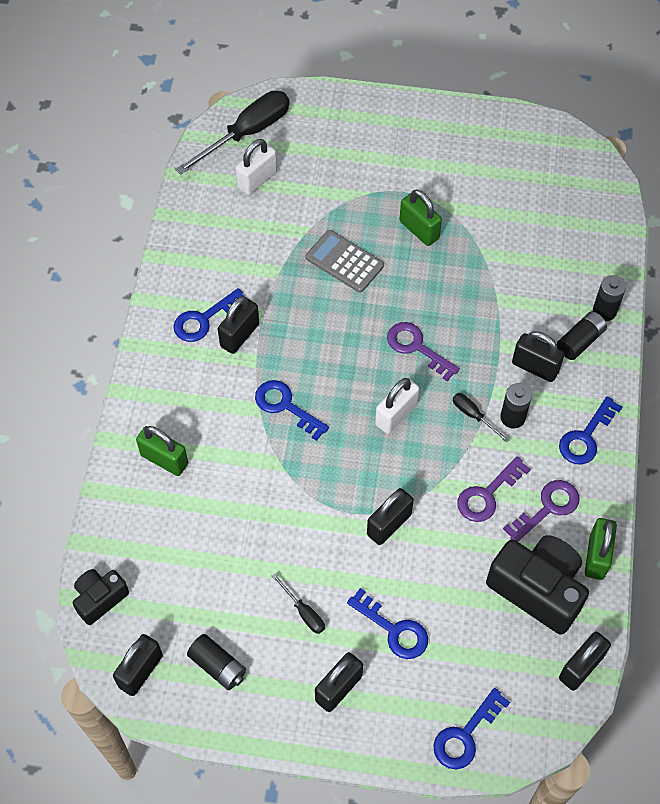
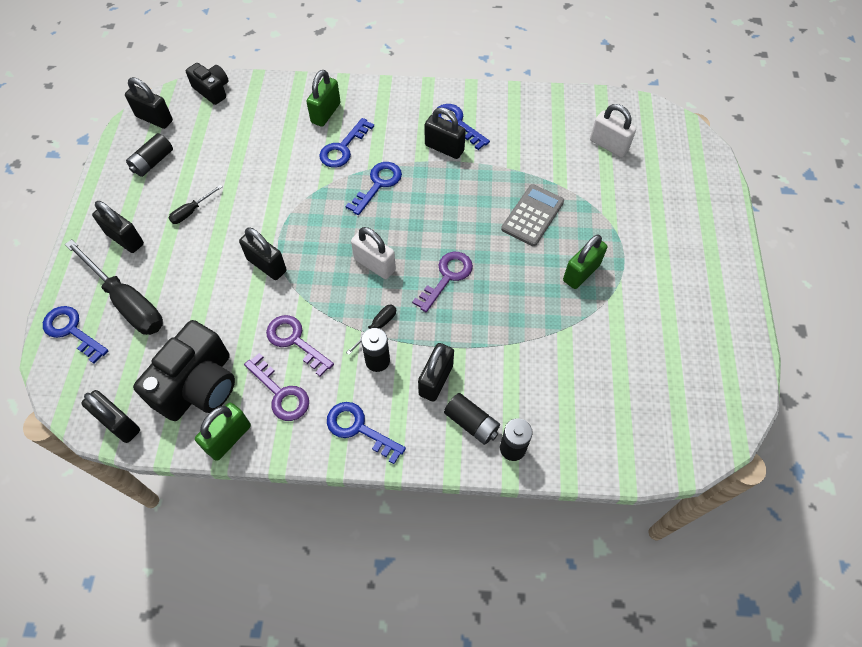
camera: 85 degrees right, 0 degrees up
(247, 133) = (658, 133): black screwdriver -> black screwdriver (127, 302)
(394, 629) = (170, 274): blue key -> blue key (343, 148)
(596, 556) = (228, 438): green padlock -> green padlock turned 60 degrees counterclockwise

